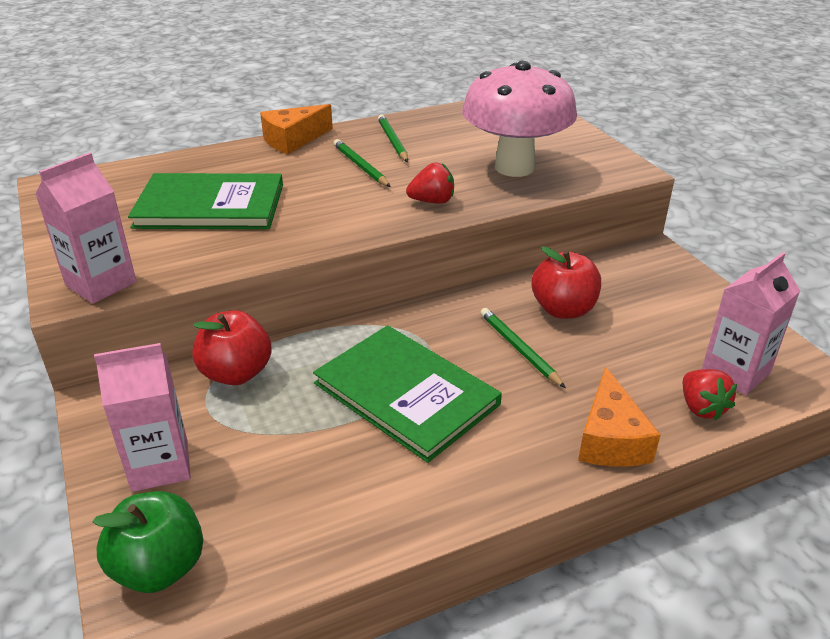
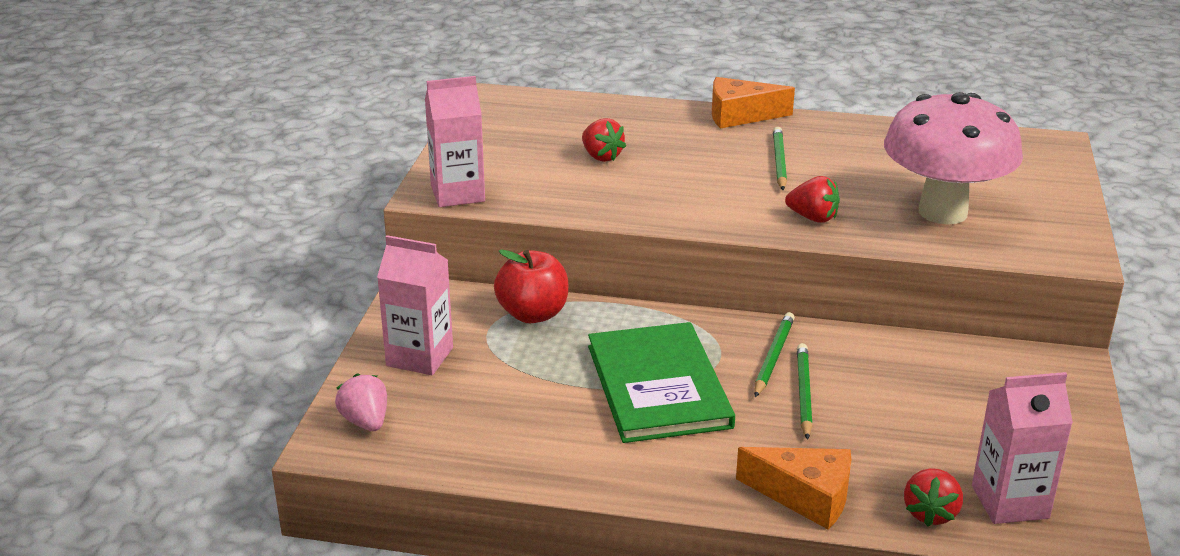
camera: 35 degrees right, 5 degrees down
(159, 567) = (365, 421): green apple -> pink strawberry
(210, 206) = (601, 156): green book -> red strawberry
(392, 141) = (841, 146): green pencil -> green pencil (773, 357)
(563, 309) = (890, 377): red apple -> none
(610, 439) = (805, 496): orange cheese -> orange cheese turned 105 degrees counterclockwise

